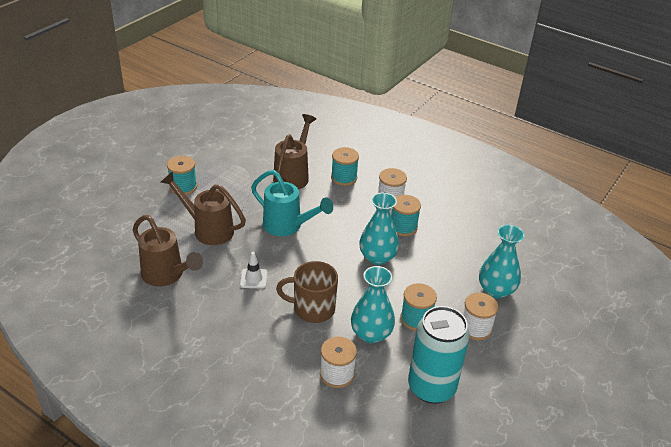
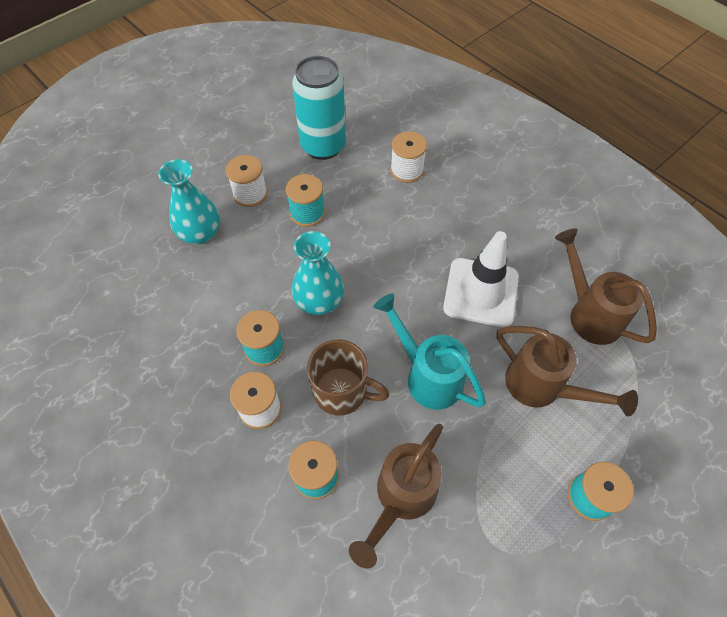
camera: 165 degrees left, 20 degrees up
(253, 278) = (481, 292): white traffic cone -> white traffic cone, size x2.16
(312, 309) = (417, 241): brown mug -> brown mug (342, 391)
(371, 334) = (361, 204): turquoise vase -> none

